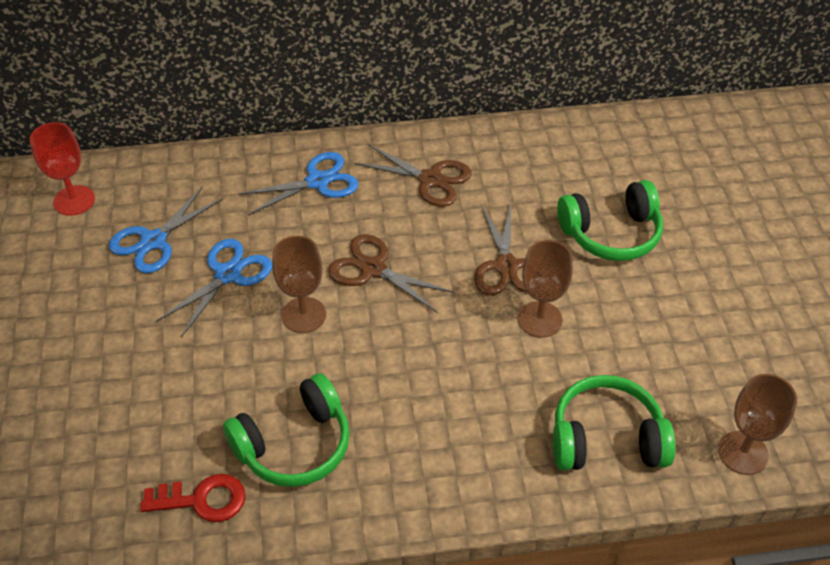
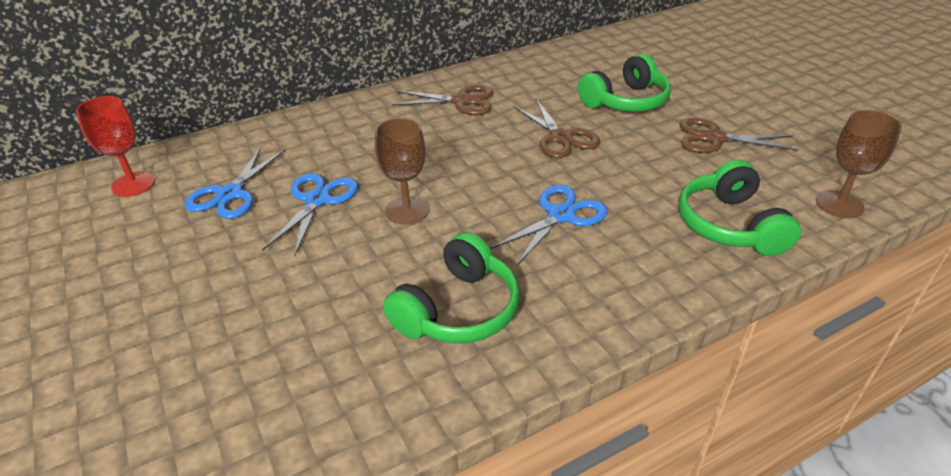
camera: 20 degrees left, 10 degrees down
(202, 499) = (388, 386): red key -> none
(318, 182) = (366, 122): blue scissors -> blue scissors (561, 215)
(373, 269) = (450, 165): brown scissors -> brown scissors (714, 138)
(540, 319) = (613, 163): brown goblet -> none
(606, 439) = (730, 225): green headphones -> green headphones turned 75 degrees counterclockwise

